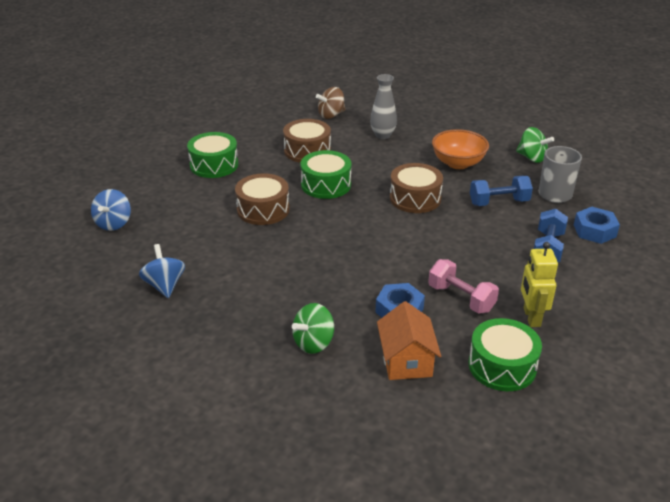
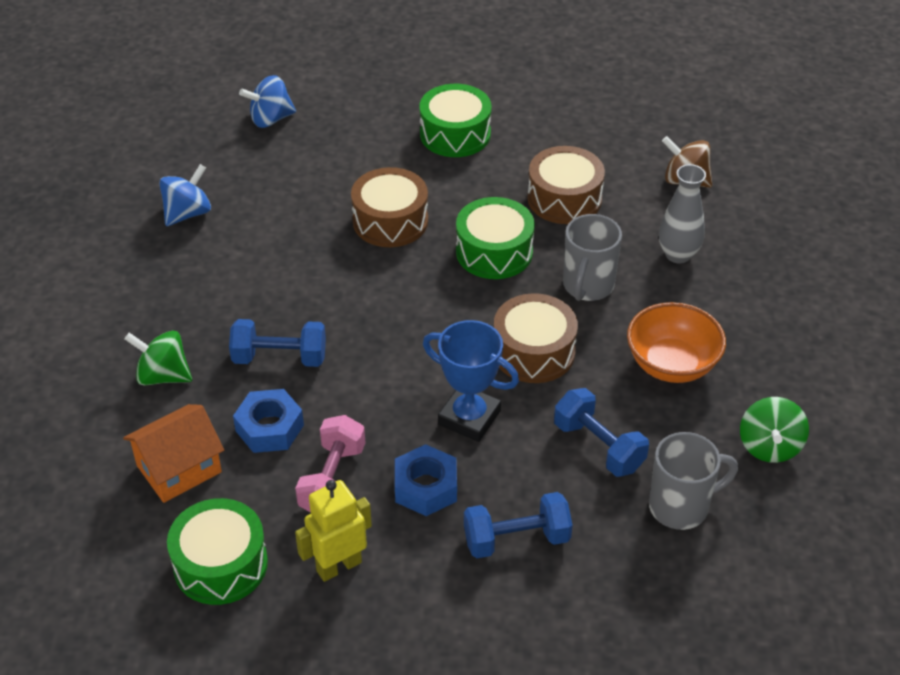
camera: 60 degrees right, 10 degrees up
(341, 287) = (279, 358): none -> blue dumbbell
(381, 167) = (587, 286): none -> grey mug
(448, 234) = (469, 417): none -> blue trophy
(594, 231) = (609, 585): blue nut -> blue nut (426, 487)

